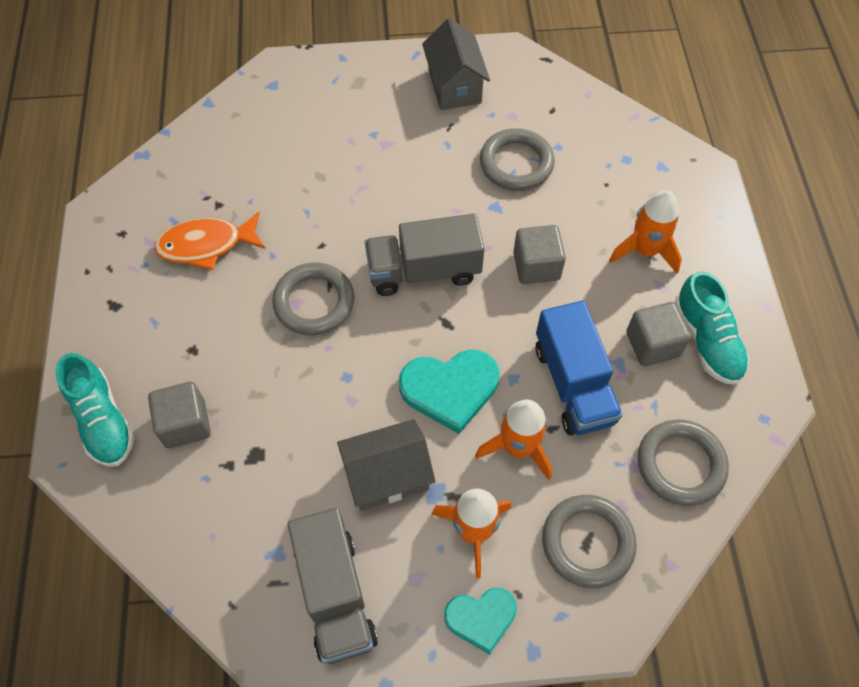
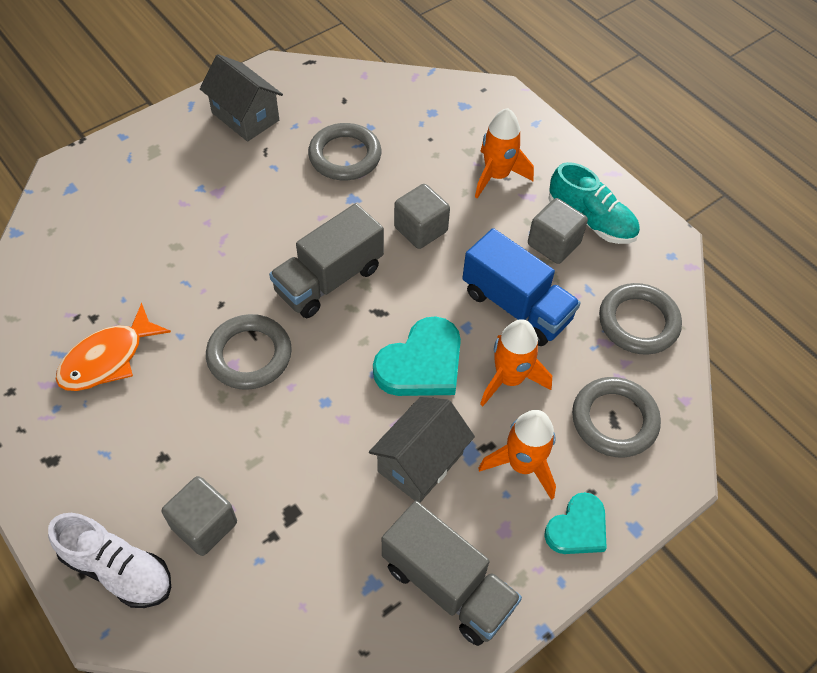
camera: 35 degrees left, 5 degrees down
(103, 420) = (118, 569): turquoise shoe -> white shoe

